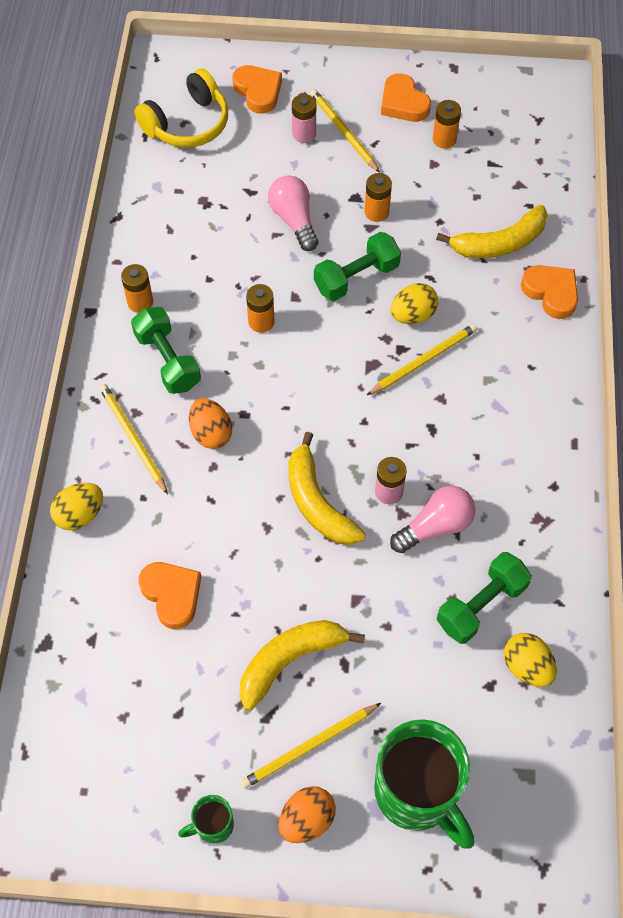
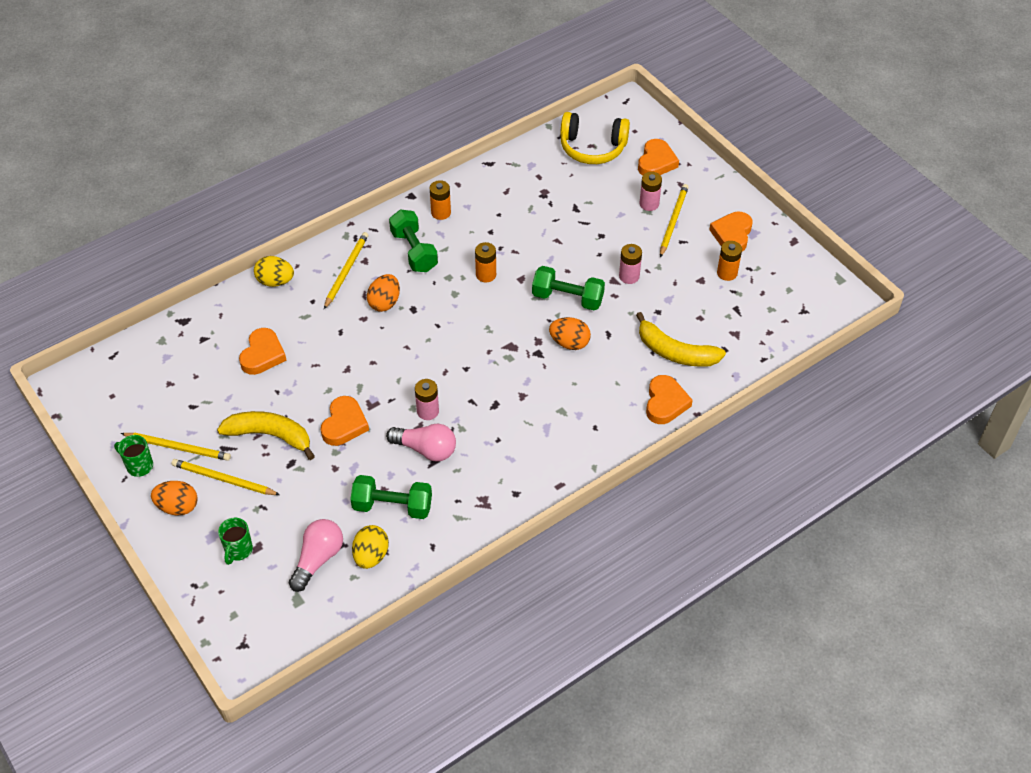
camera: 50 degrees right, 10 degrees down
(167, 360) = (414, 251): green dumbbell -> green dumbbell turned 45 degrees counterclockwise
(294, 220) = (577, 242): pink light bulb -> pink light bulb (318, 559)
(317, 502) = (387, 381): yellow banana -> none
(338, 579) = (344, 424): none -> orange heart
(376, 212) = (629, 276): orange battery -> pink battery
(413, 315) = (569, 343): yellow egg -> orange egg
(417, 793) = (238, 550): green mug -> green mug, size x0.45
(424, 360) = (541, 370): yellow pencil -> yellow pencil (178, 448)

